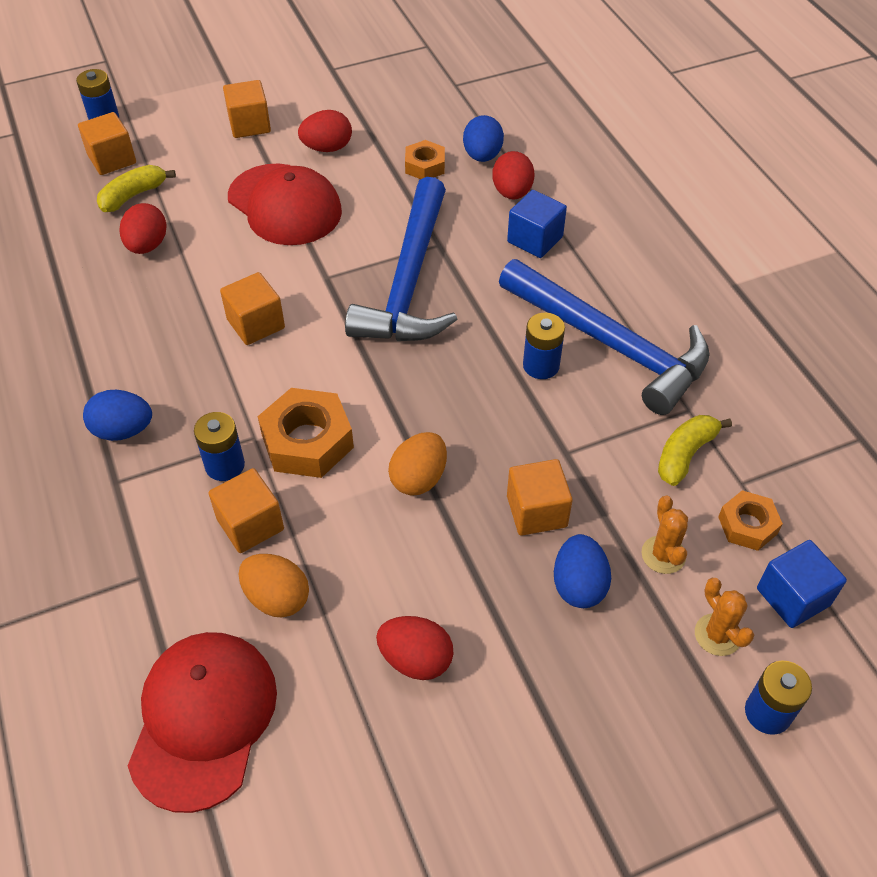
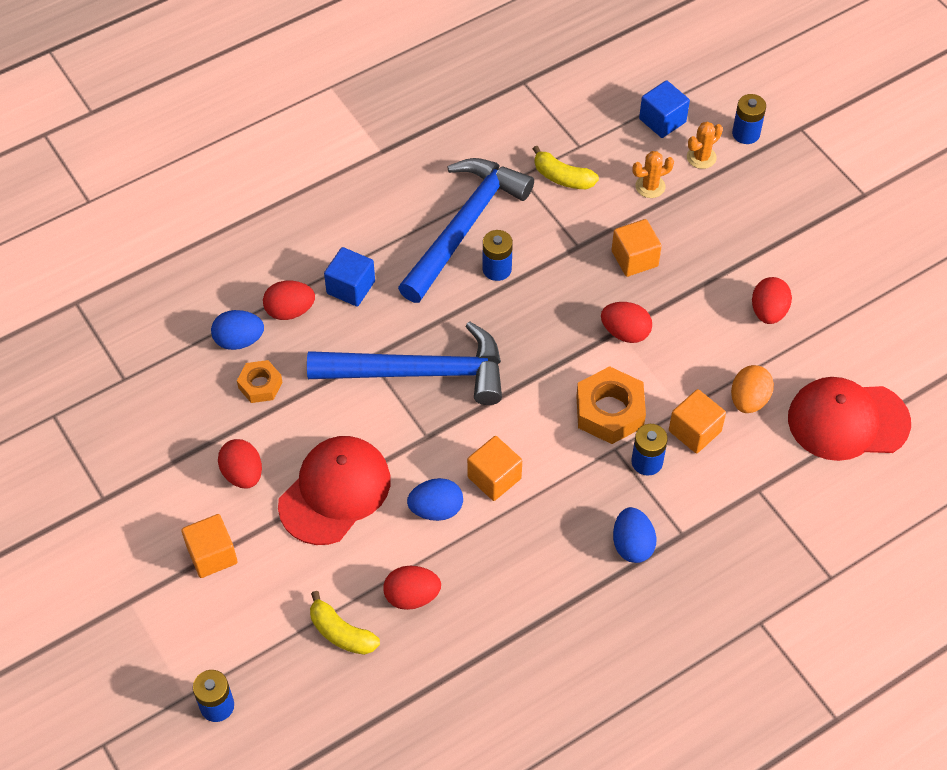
camera: 100 degrees left, 5 degrees up
(112, 159) = (286, 673): orange cube -> none
(419, 478) = (625, 332): orange egg -> red egg
(578, 585) = (687, 230): blue egg -> blue egg (436, 509)
(747, 525) = (613, 143): orange nut -> none

